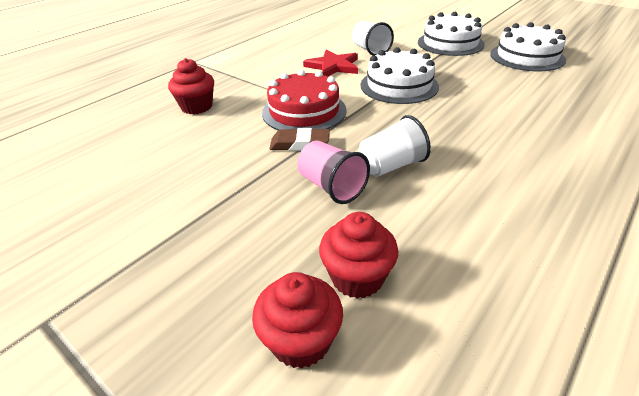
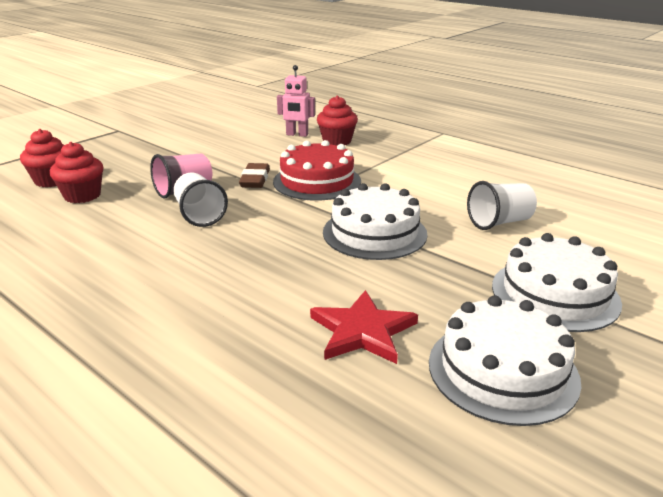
camera: 90 degrees right, 10 degrees down
(165, 130) = (297, 135): none -> pink robot
(333, 66) = (435, 197): red star -> red star (362, 331)

